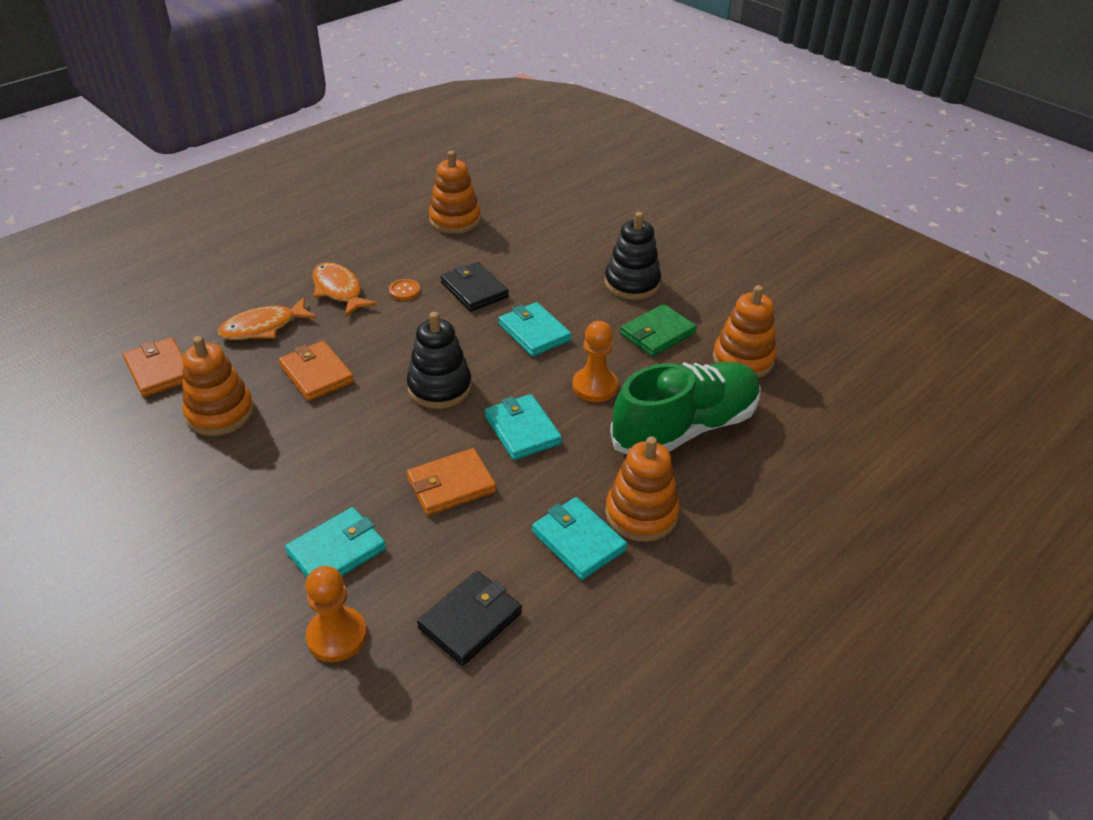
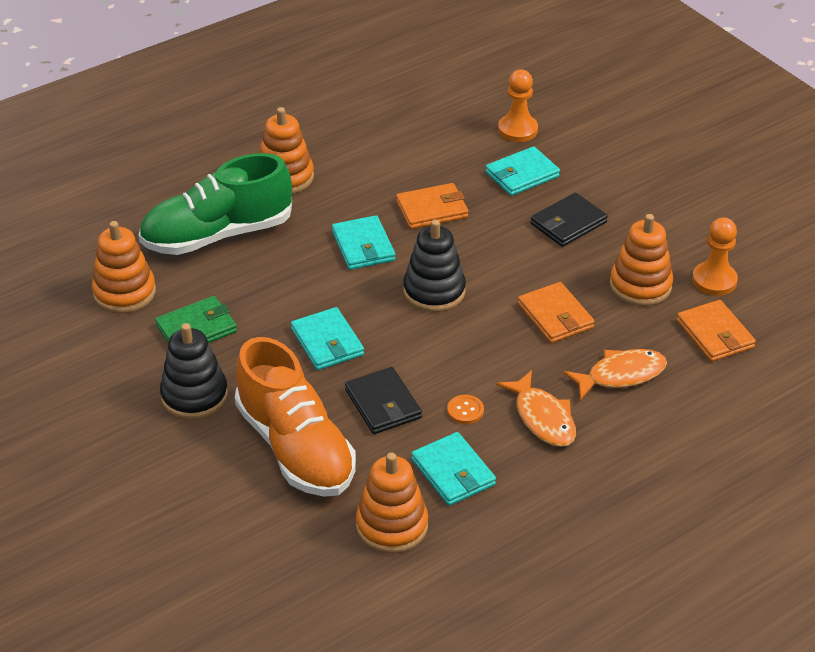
camera: 170 degrees left, 0 degrees up
(470, 620) = (427, 129): black wallet -> black wallet (568, 223)
(537, 257) = (296, 447): none -> orange shoe
(578, 541) = (340, 165): turquoise wallet -> turquoise wallet (453, 472)
(594, 386) = (284, 279): orange pawn -> orange pawn (714, 280)

